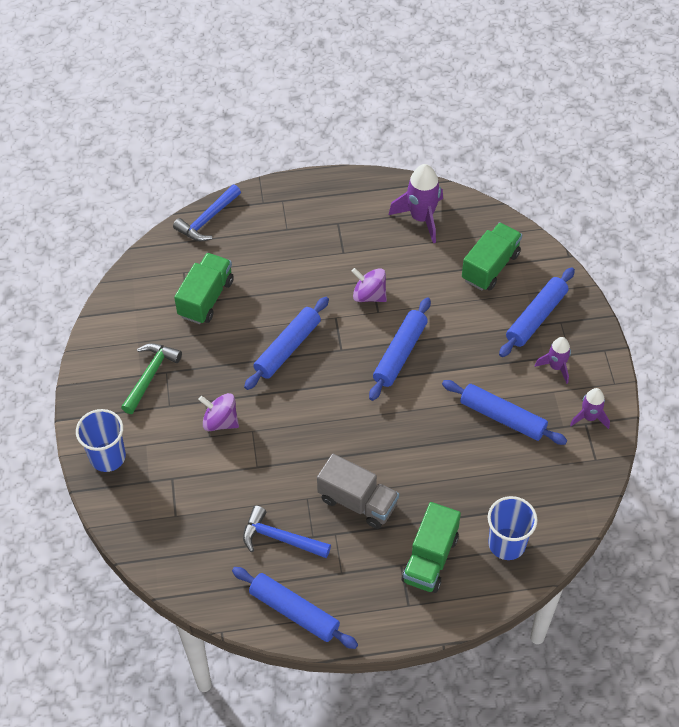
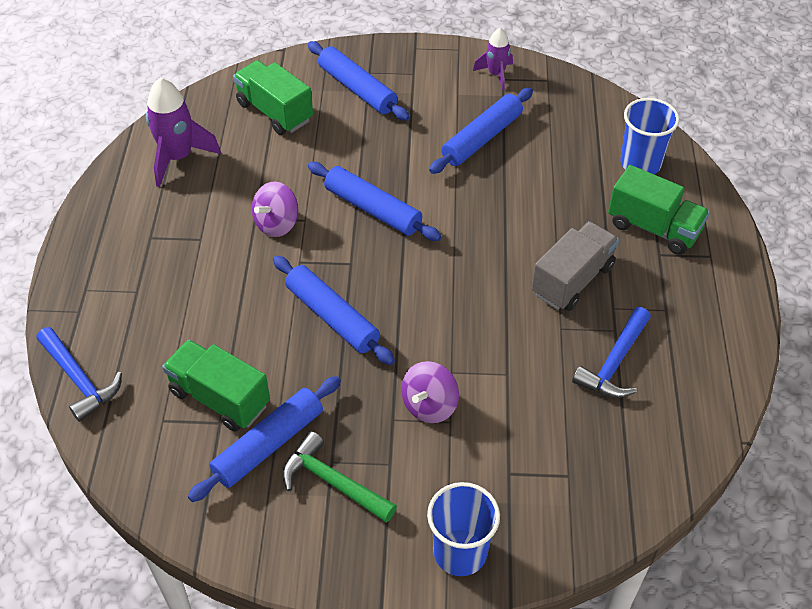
camera: 80 degrees left, 5 degrees down
(294, 611) = (715, 362): blue rolling pin -> blue rolling pin (268, 444)
(556, 367) = (426, 86): purple rocket -> none

